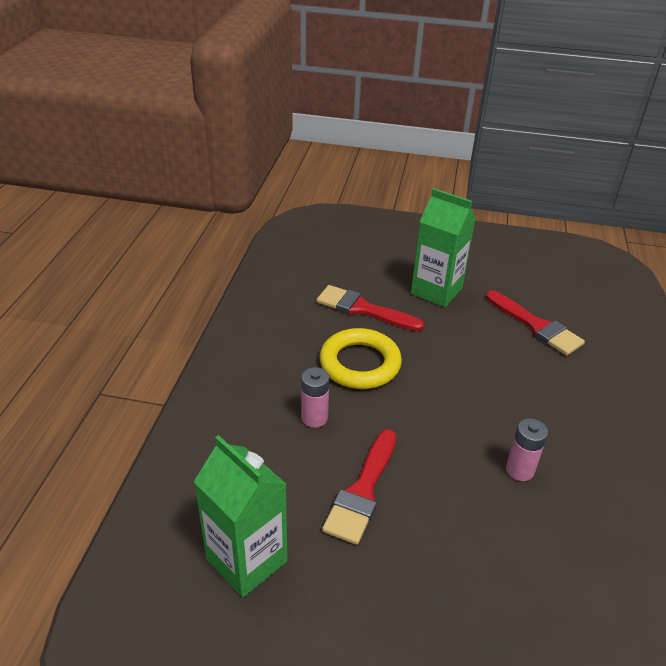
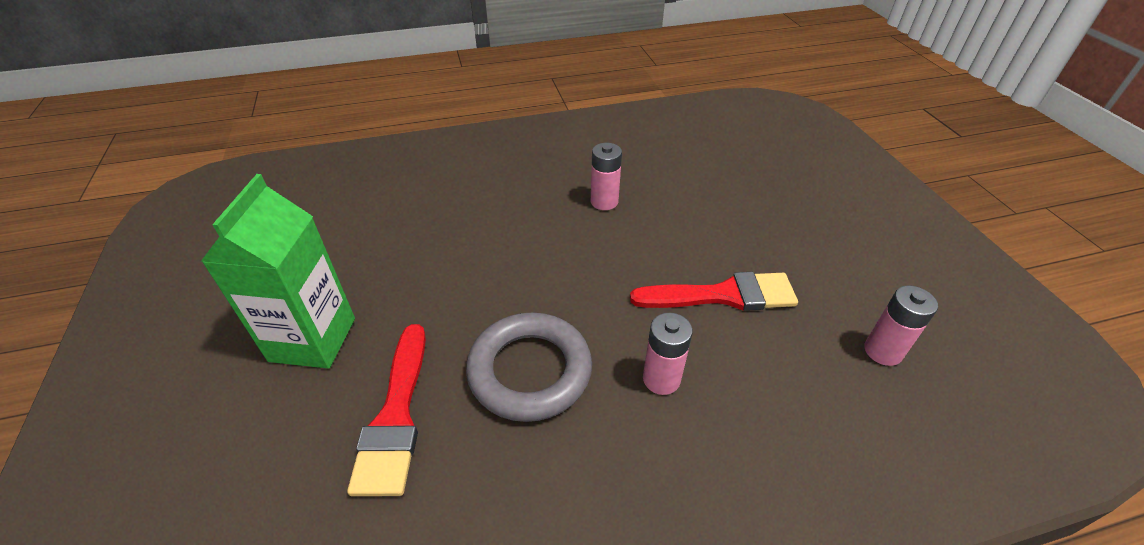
camera: 115 degrees left, 5 degrees up
(247, 560) = (882, 351): green carton -> pink battery
(360, 364) = (530, 371): yellow ring -> grey ring
(536, 326) = (366, 228): red brush -> none

